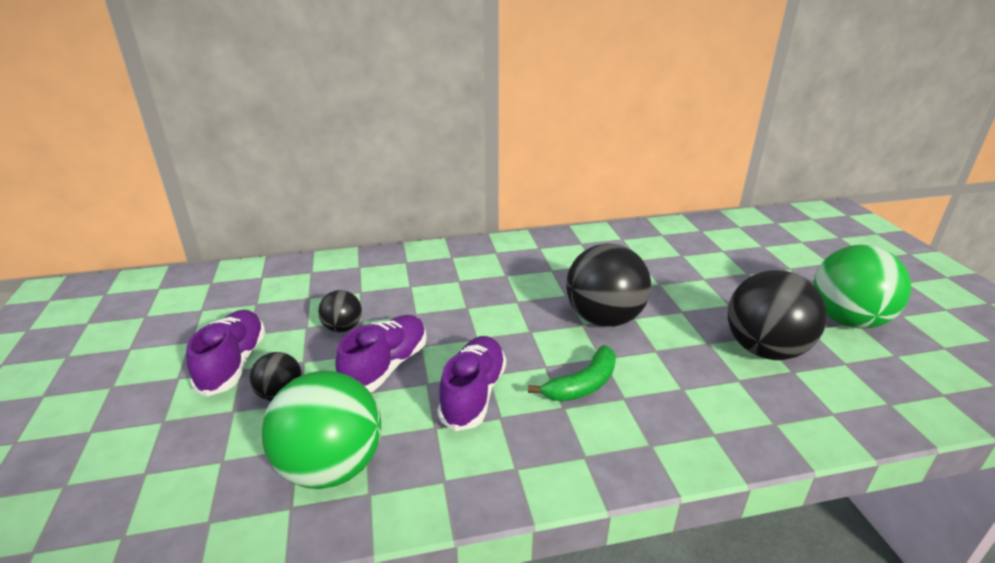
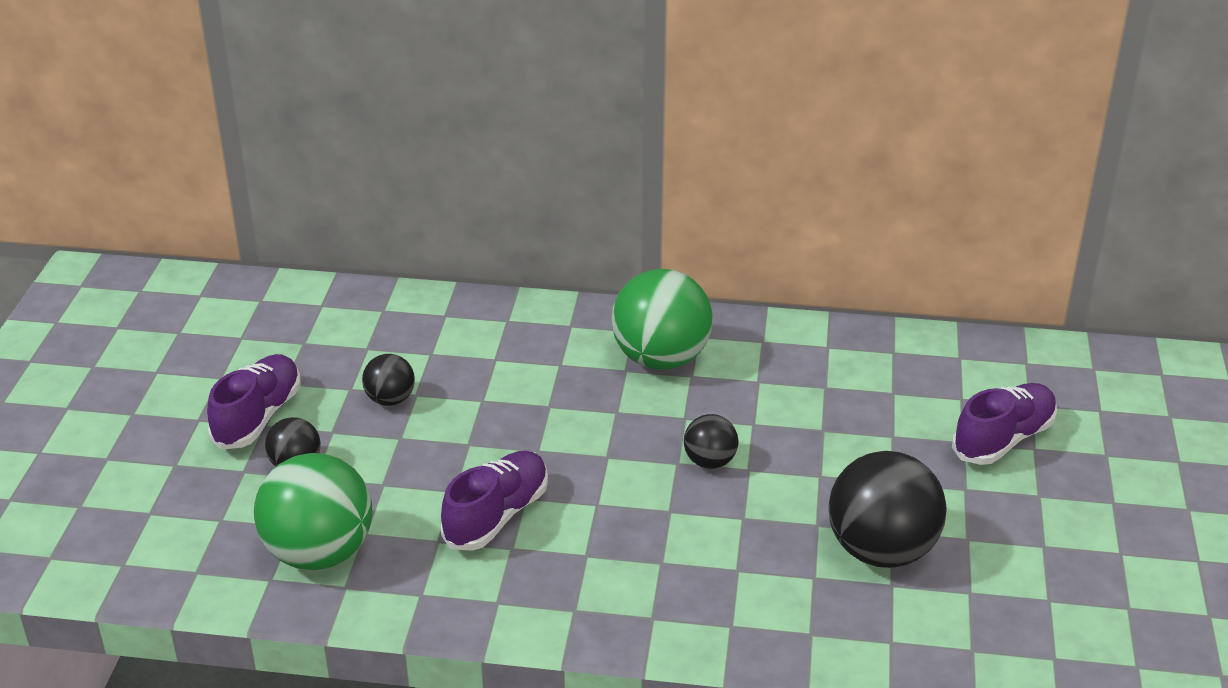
camera: 20 degrees right, 5 degrees up
(386, 367) = (418, 461): purple shoe -> purple shoe (1003, 439)
(583, 385) = (625, 536): green banana -> none
(604, 319) = (710, 462): black ball -> black ball, size x0.50
(847, 320) = (1034, 541): green ball -> green ball (661, 359)

